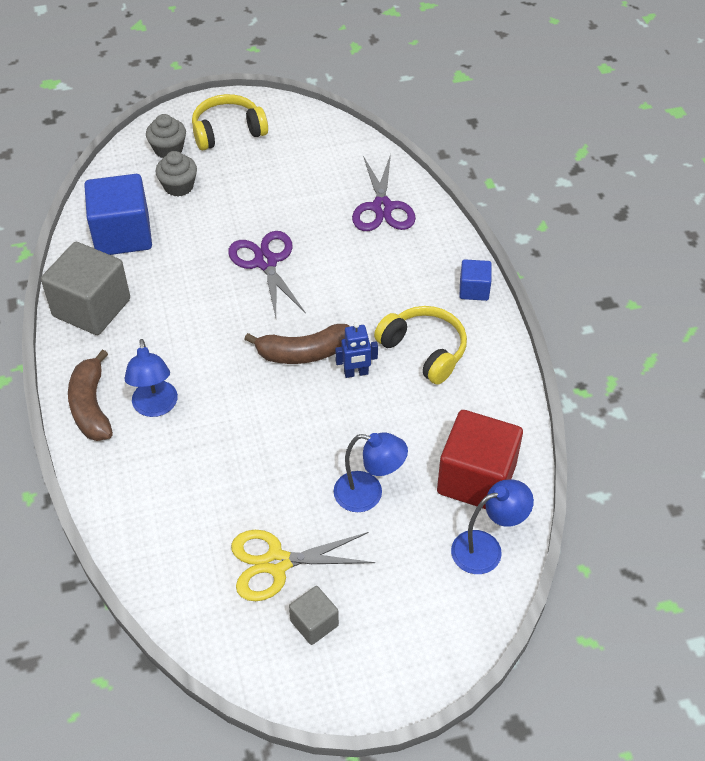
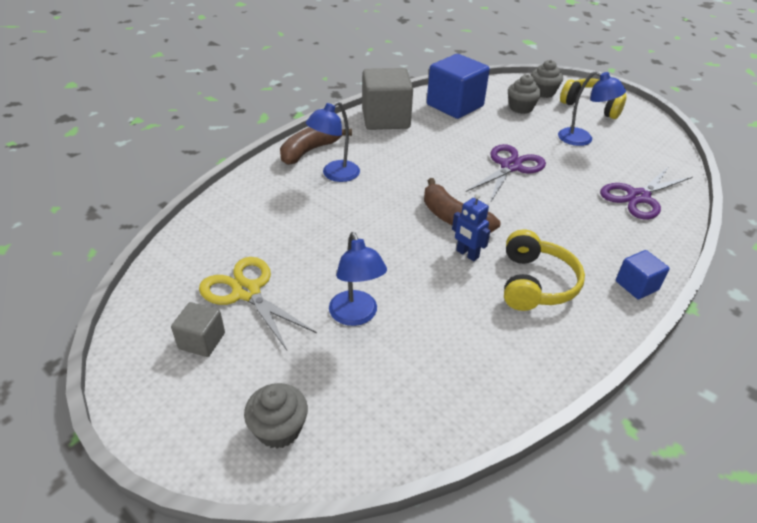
camera: 55 degrees right, 10 degrees down
(447, 605) = (279, 429): none -> grey cupcake
(476, 479) = (438, 384): red cube -> none
(486, 548) = (366, 431): blue lamp -> blue lamp (582, 139)

